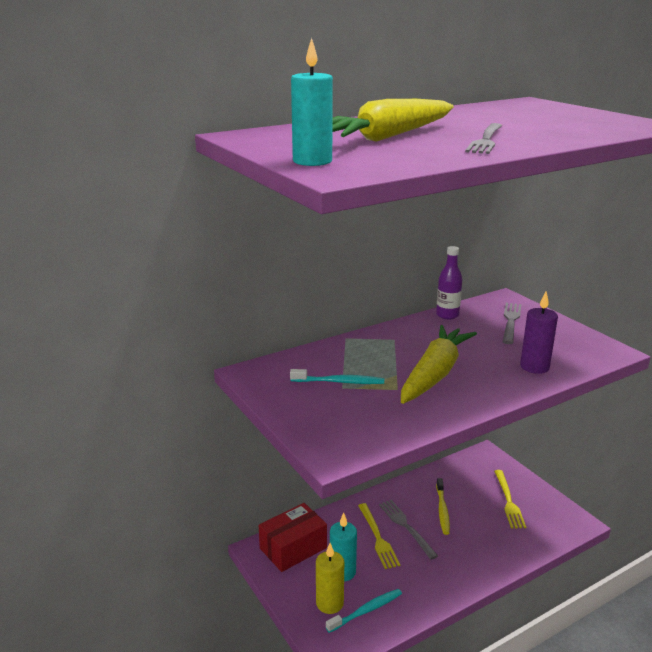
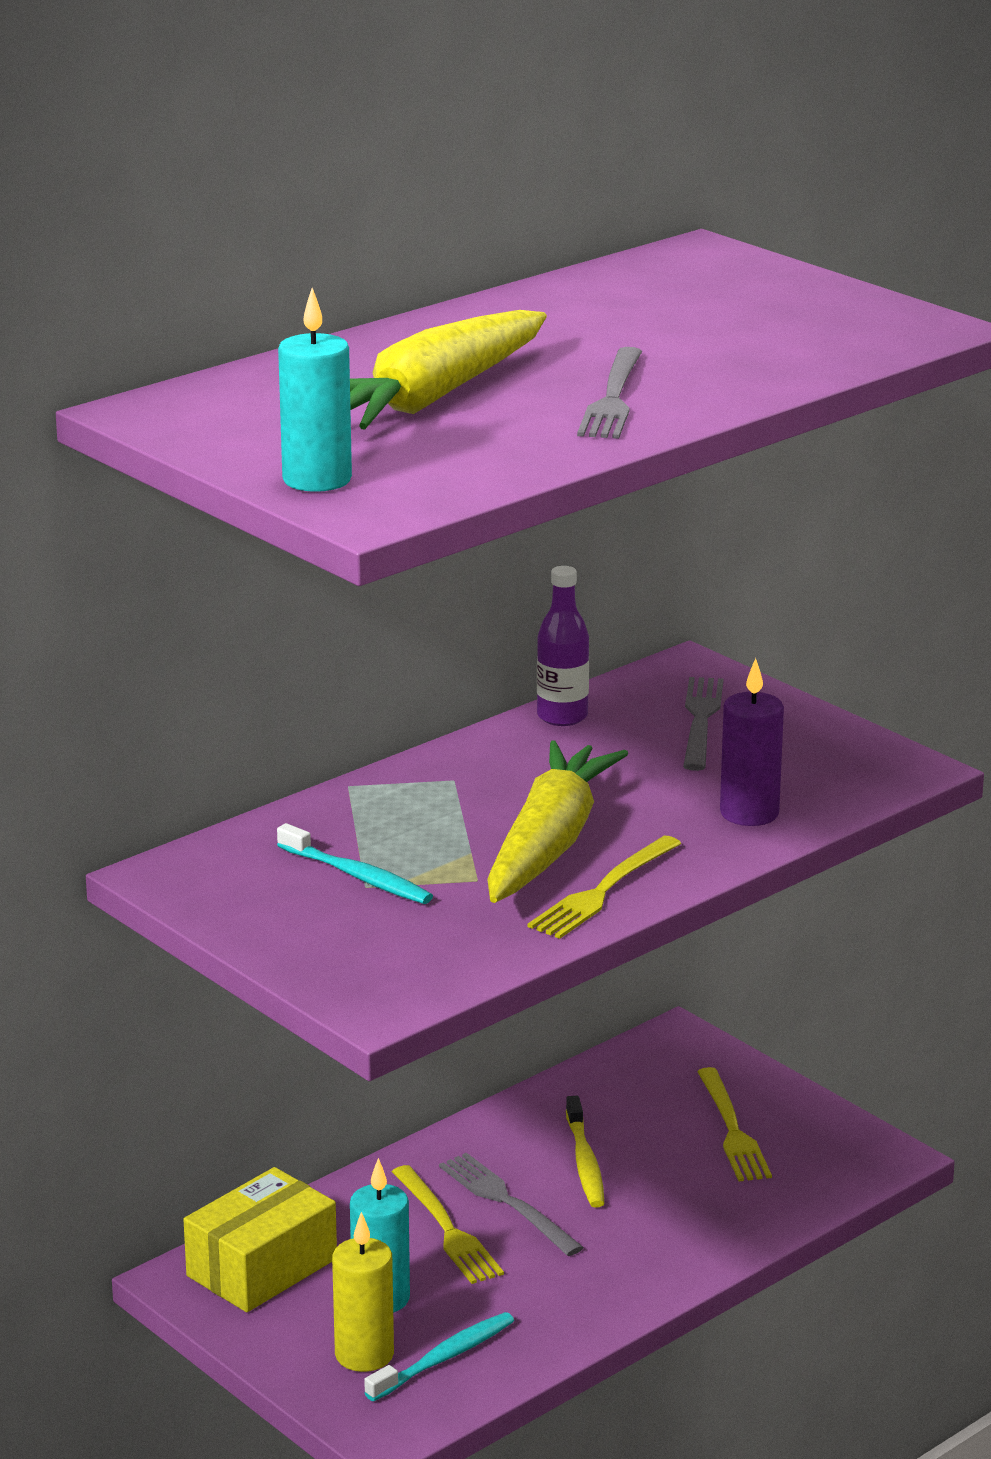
camera: 10 degrees left, 0 degrees up
(293, 548) = (262, 1267): red box -> yellow box
(339, 382) = (357, 876): turquoise toothbrush -> turquoise toothbrush turned 45 degrees clockwise
(459, 401) = (602, 891): none -> yellow fork

